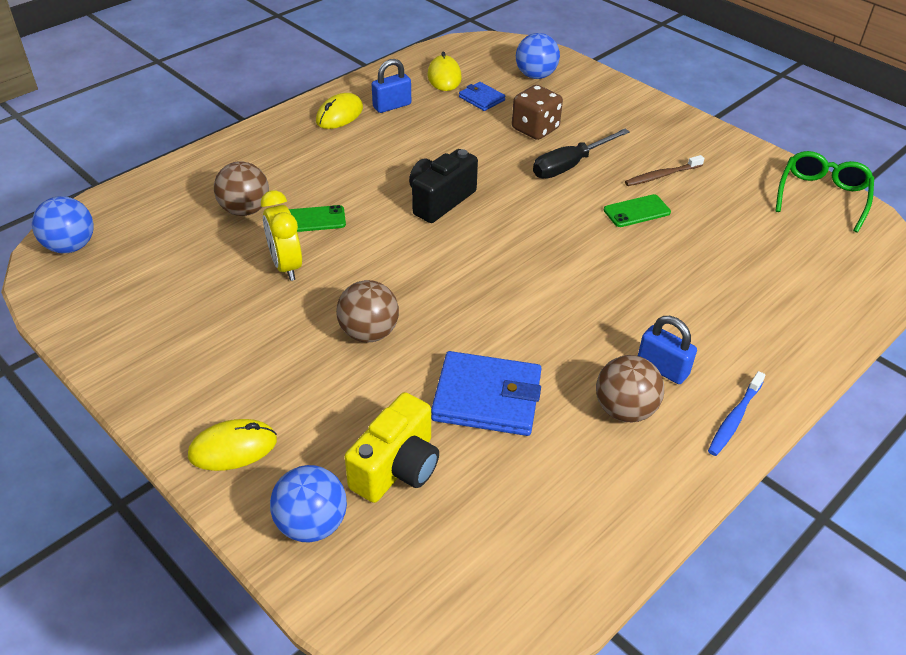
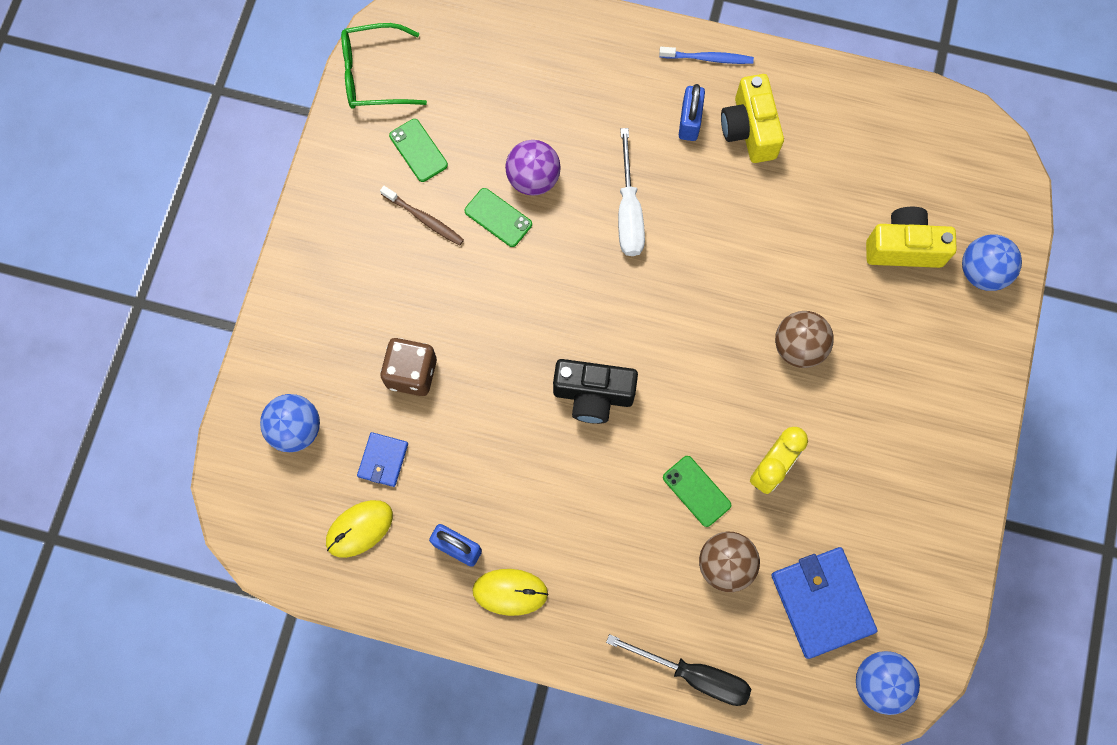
camera: 120 degrees left, 30 degrees up
(233, 448) = (967, 365): yellow mouse -> none
(487, 397) = (802, 225): blue wallet -> blue wallet (821, 602)
(570, 165) = (459, 308): black screwdriver -> black screwdriver (694, 675)
(589, 285) = (628, 212): none -> white screwdriver
(624, 410) = (749, 130): brown ball -> yellow camera
(662, 243) = (533, 179): none -> purple ball
(730, 194) = (418, 150): none -> green phone

